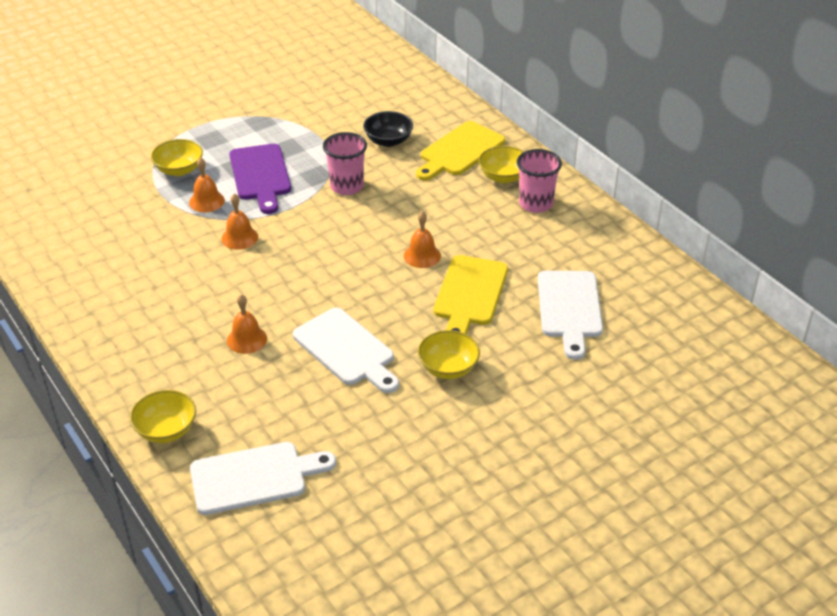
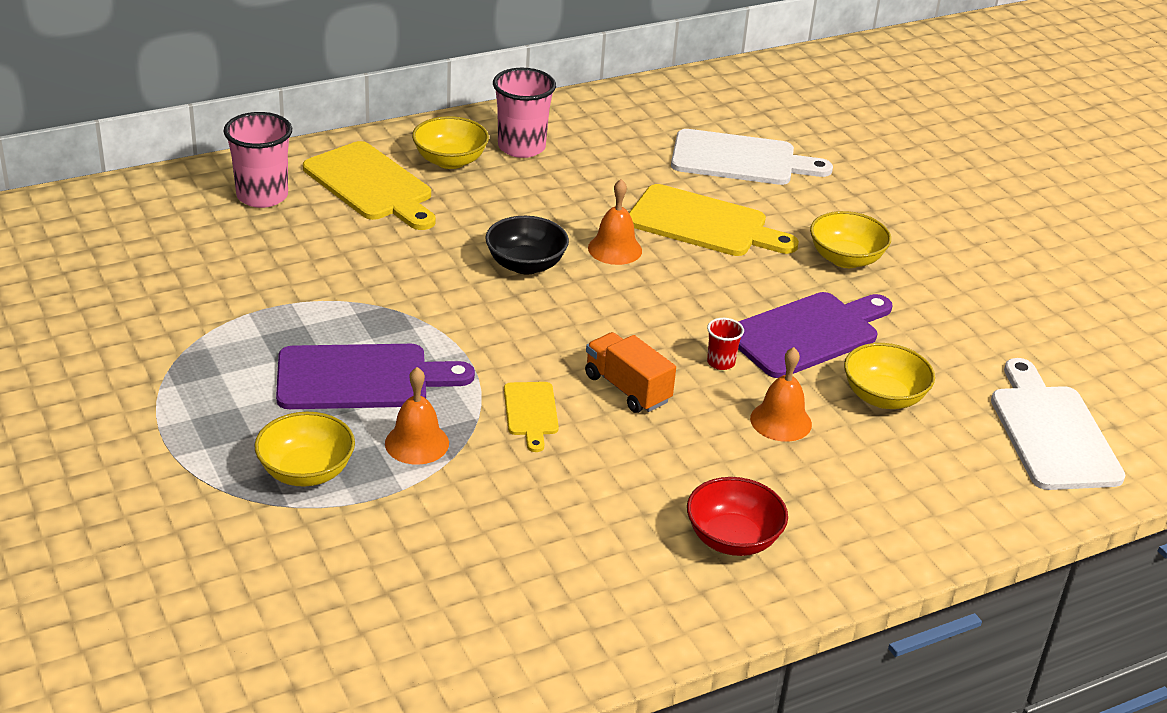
camera: 85 degrees left, 5 degrees down
(134, 323) = (733, 539): none -> red bowl
(166, 430) = (973, 510): yellow bowl -> yellow bowl (883, 397)
(239, 237) = (531, 412): orange bell -> yellow cutting board
(269, 272) = (627, 389): none -> orange truck
(304, 310) = (721, 362): none -> red cup
(346, 186) = (425, 294): pink cup -> pink cup (262, 196)
(346, 350) = (808, 333): white cutting board -> purple cutting board
(388, 141) = (315, 242): black bowl -> black bowl (525, 265)

